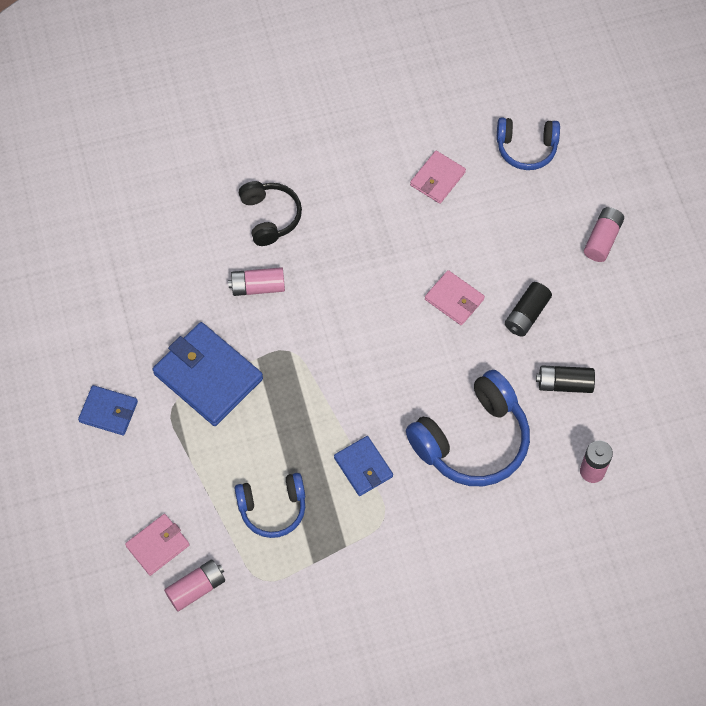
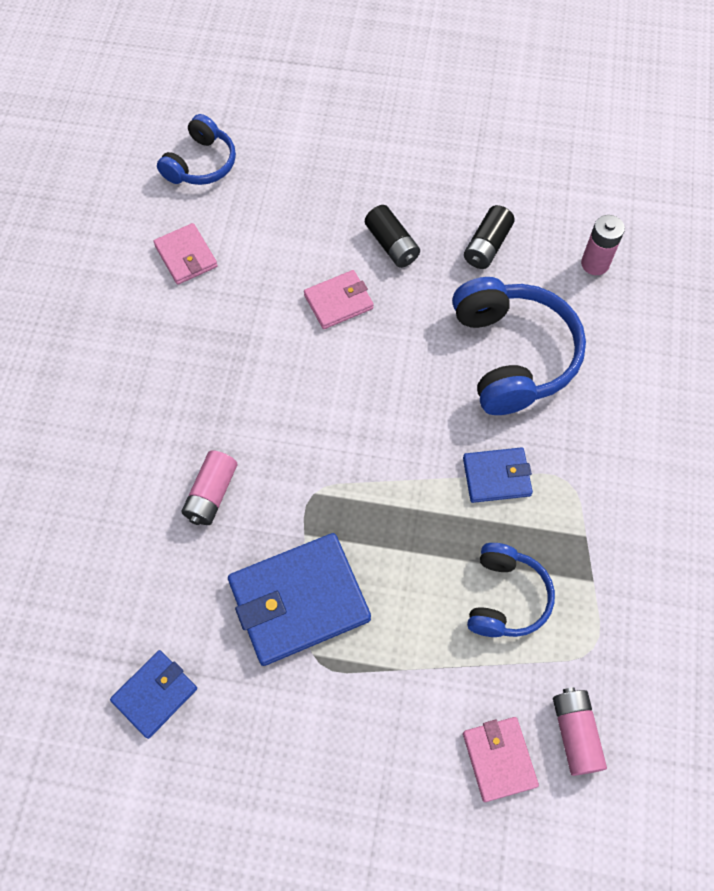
camera: 65 degrees left, 0 degrees up
(108, 411) = (286, 747): blue wallet -> blue wallet (155, 694)
(270, 217) = (128, 442): black headphones -> none
(602, 239) = (343, 146): pink battery -> none

